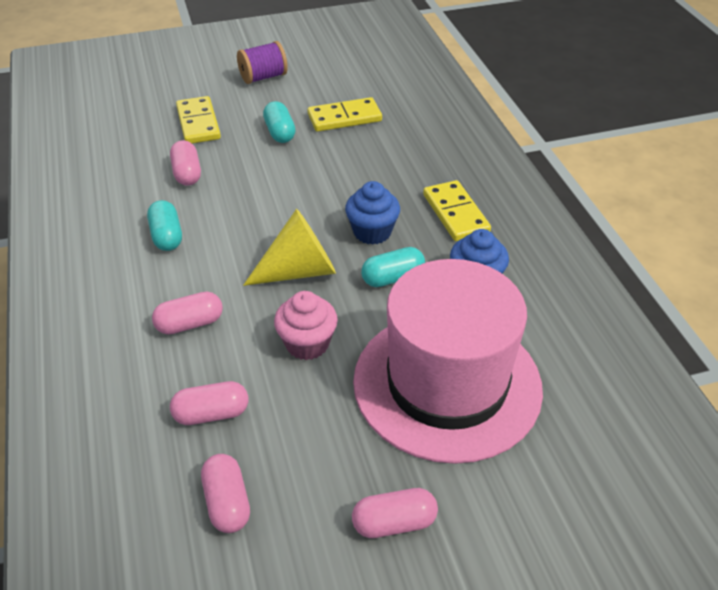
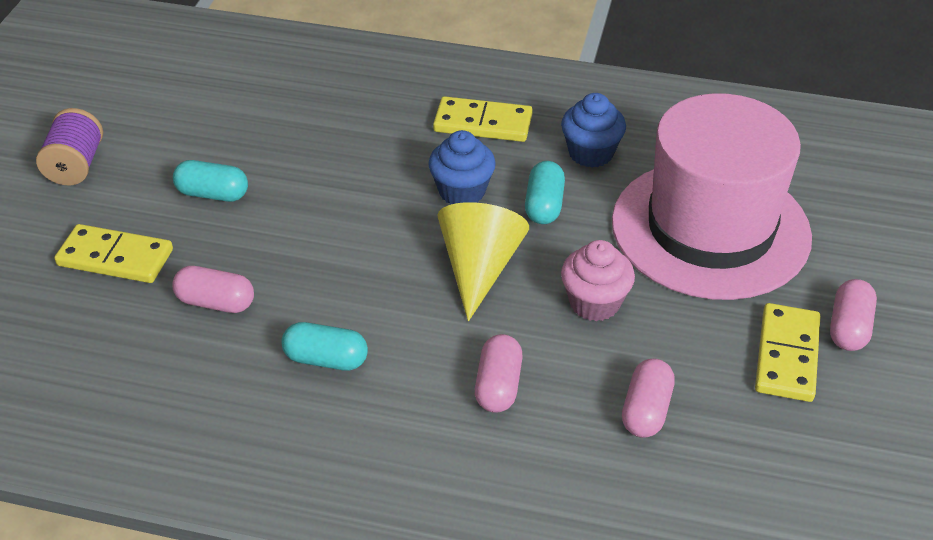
camera: 60 degrees left, 0 degrees up
(227, 502) = (768, 435): pink capsule -> none
(344, 118) = (239, 132): yellow domino -> yellow domino (787, 356)

